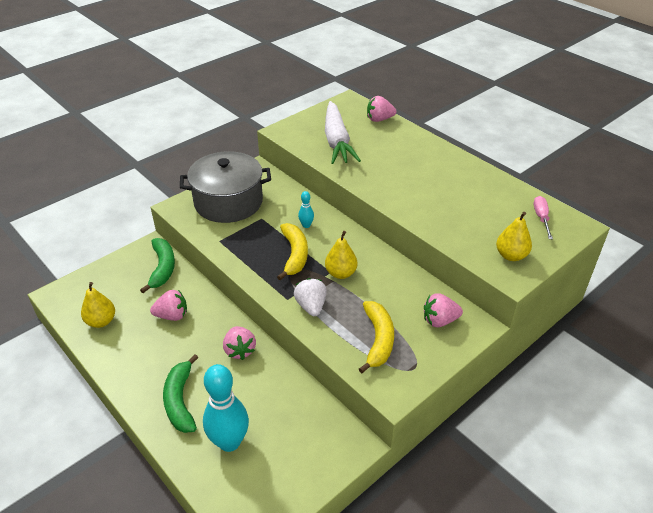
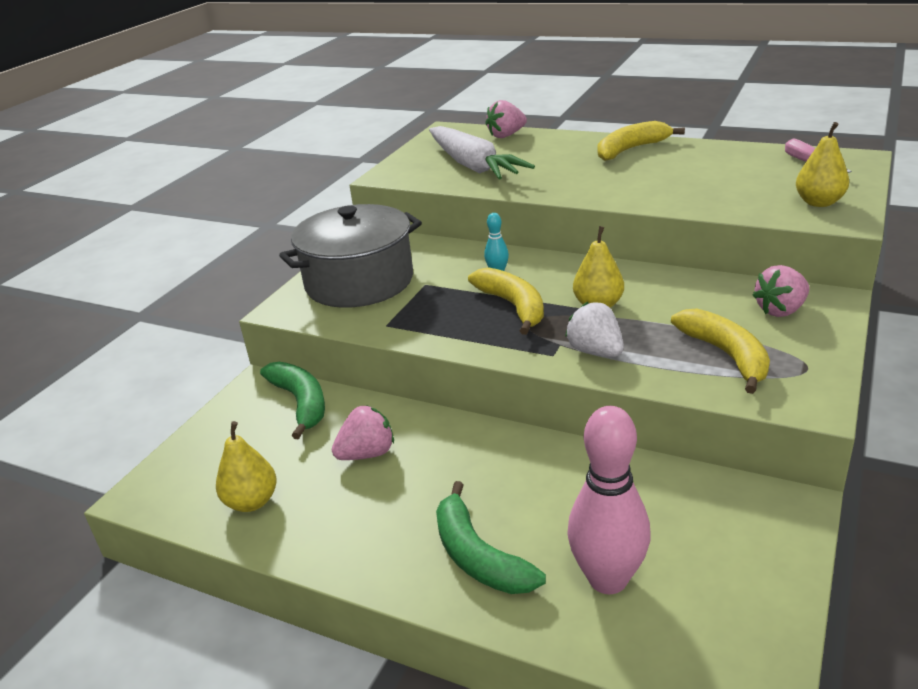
camera: 20 degrees left, 10 degrees down
(229, 442) = (608, 579): turquoise bowling pin -> pink bowling pin
(240, 350) = (513, 458): pink strawberry -> none
(442, 162) = (631, 149): none -> yellow banana

